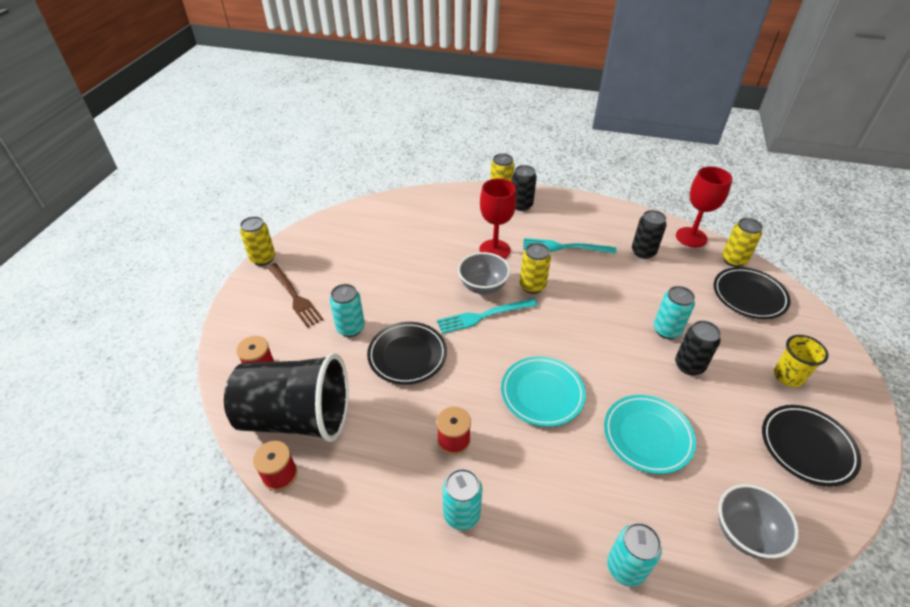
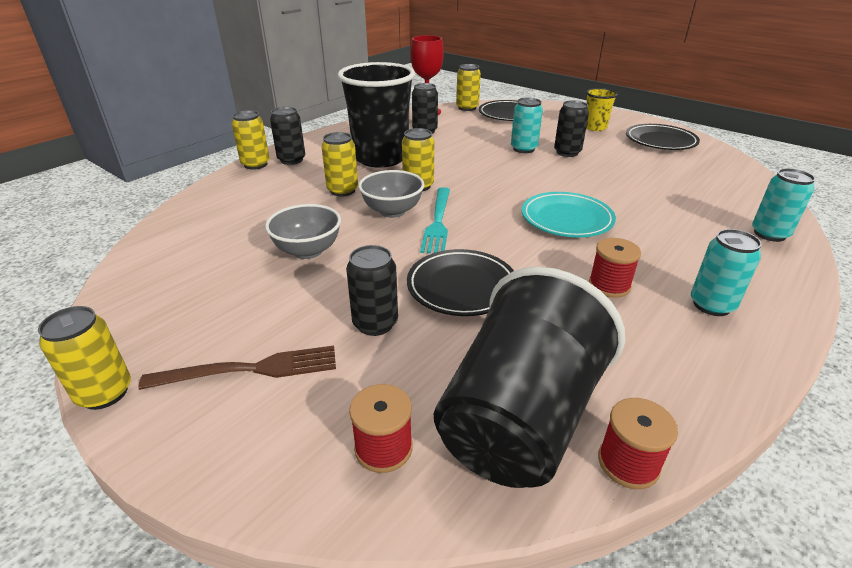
camera: 65 degrees left, 10 degrees down
(350, 328) = (375, 323): turquoise can -> black can
(494, 250) = (342, 190): red goblet -> yellow can
(564, 247) = (381, 158): turquoise fork -> black cup
(647, 436) = (634, 188): turquoise plate -> none
(745, 533) = (734, 181): grey bowl -> grey bowl (308, 251)

